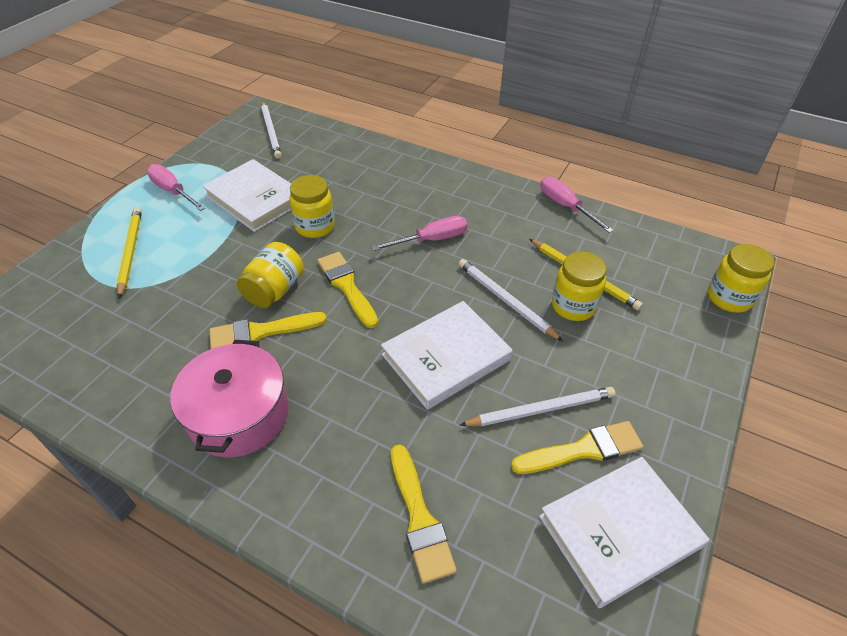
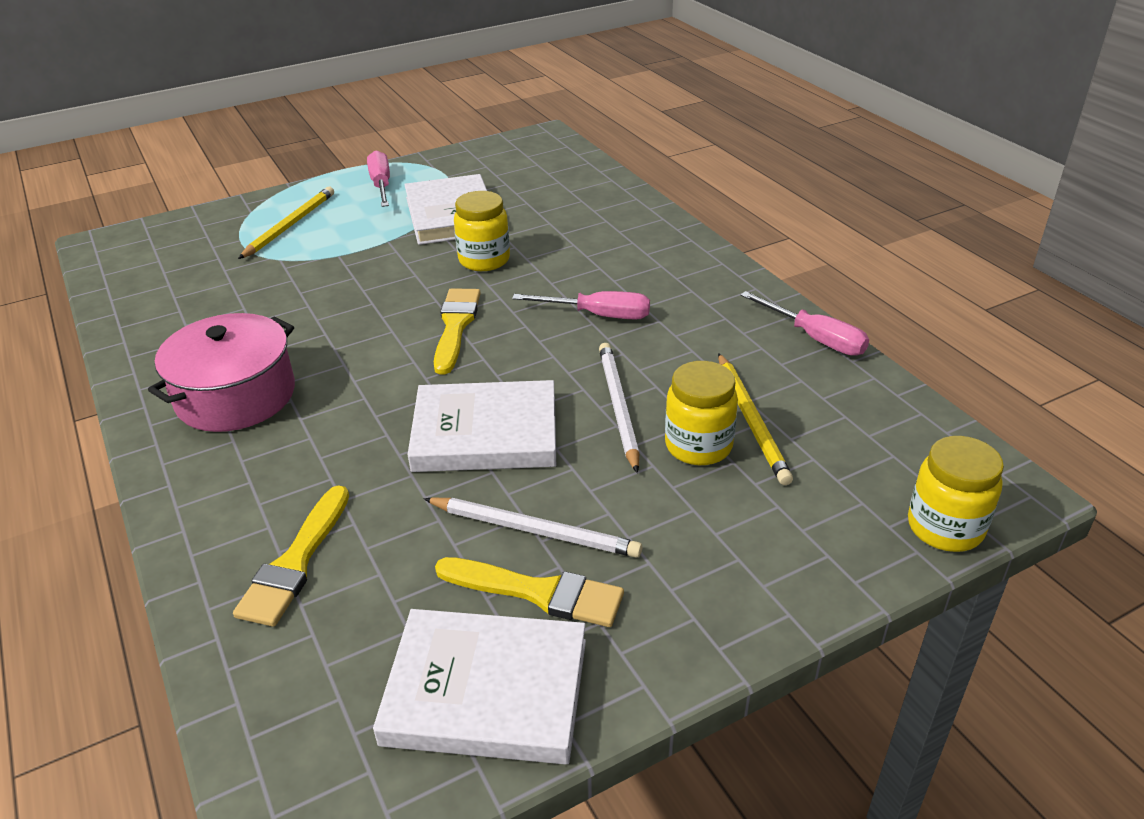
camera: 35 degrees right, 10 degrees down
(261, 331) = (330, 335): yellow brush -> none
(271, 131) = (536, 157): white pencil -> none
(275, 290) = (381, 304): yellow jar -> none
(566, 207) = (815, 338): pink screwdriver -> pink screwdriver turned 135 degrees clockwise

